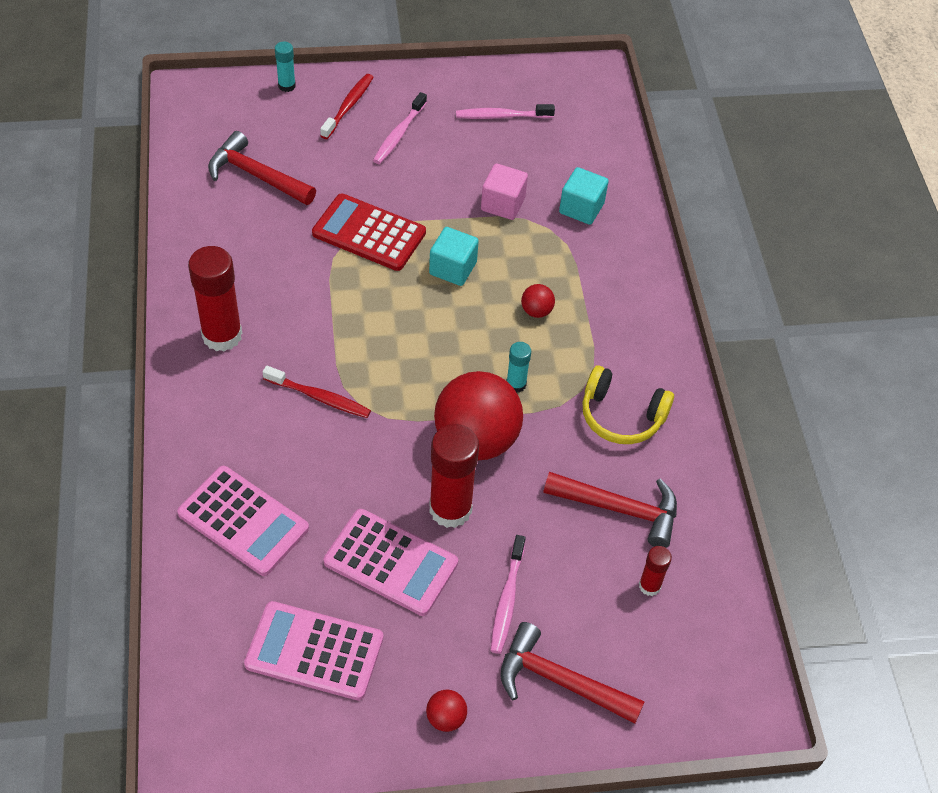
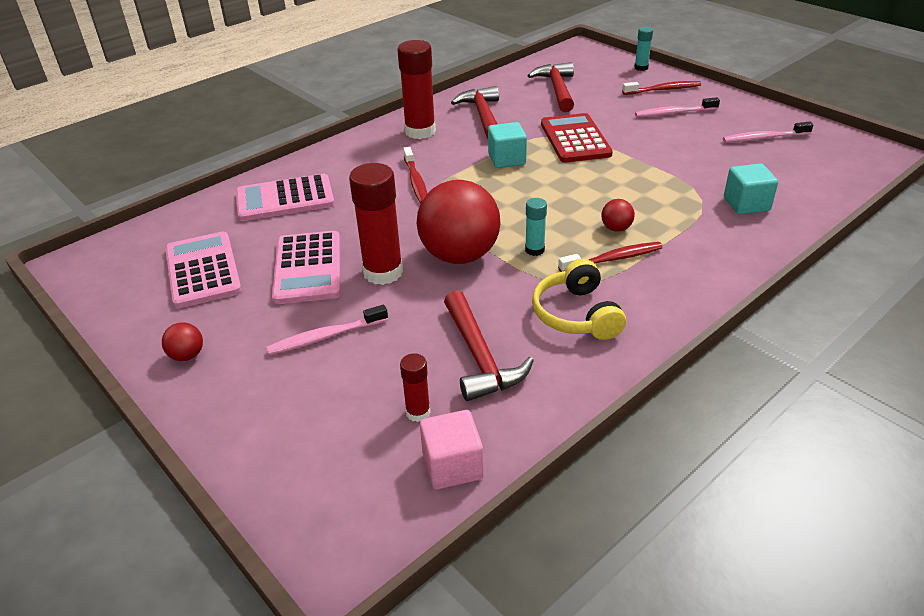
camera: 60 degrees right, 15 degrees down
(243, 521) = (285, 199): pink calculator -> pink calculator turned 75 degrees clockwise
(453, 268) = (597, 179): turquoise cube -> turquoise cube (507, 159)
(502, 116) = (764, 138): pink toothbrush -> pink toothbrush turned 60 degrees counterclockwise
(502, 204) = (688, 172): pink cube -> pink cube (452, 466)
(559, 681) = (269, 402): red hammer -> red hammer (482, 115)
(574, 344) = (612, 259): none -> red toothbrush

